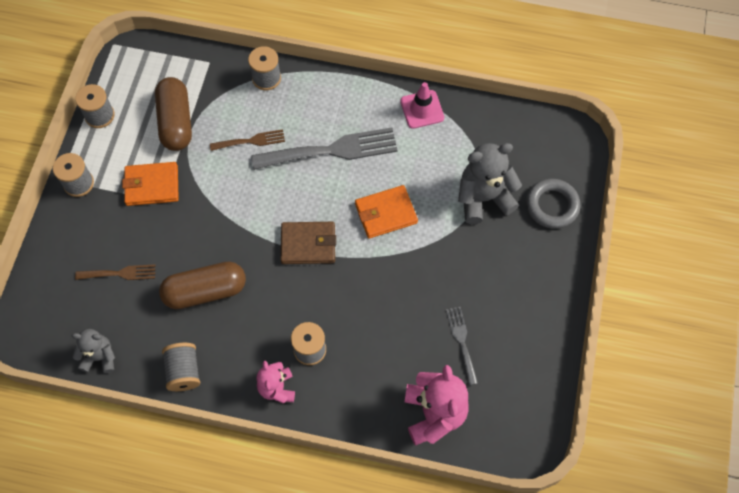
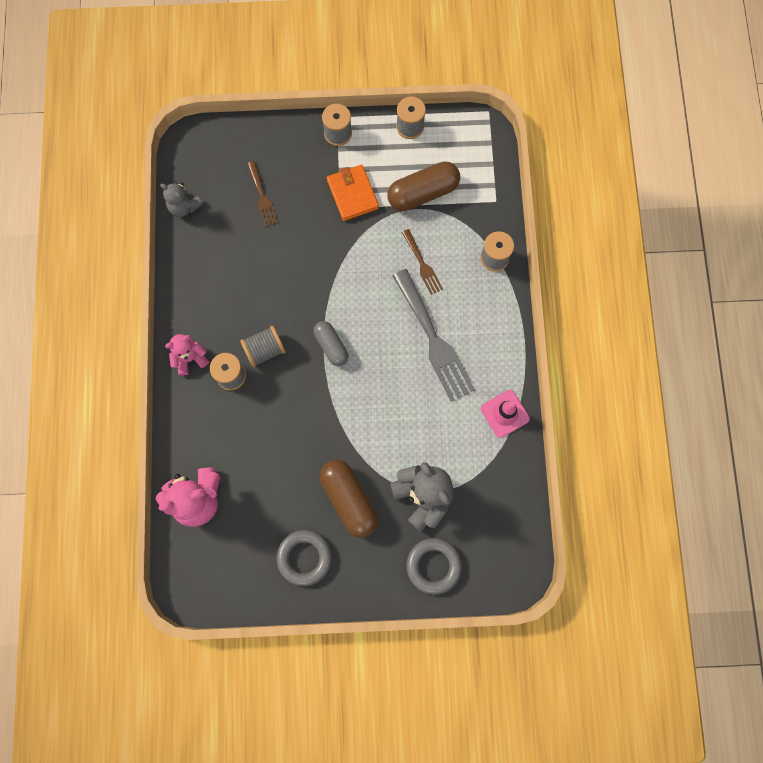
camera: 75 degrees right, 10 degrees up
(99, 357) = (184, 207): grey teddy bear -> grey teddy bear turned 135 degrees clockwise
(184, 371) = (187, 277): grey spool -> grey spool (265, 350)
(205, 291) = (263, 272): brown capsule -> brown capsule (349, 500)
(308, 244) = (331, 346): brown wallet -> grey capsule
(386, 213) = (381, 407): orange wallet -> none
(461, 341) = (270, 508): grey fork -> none
(519, 320) = (304, 557): none -> grey ring

